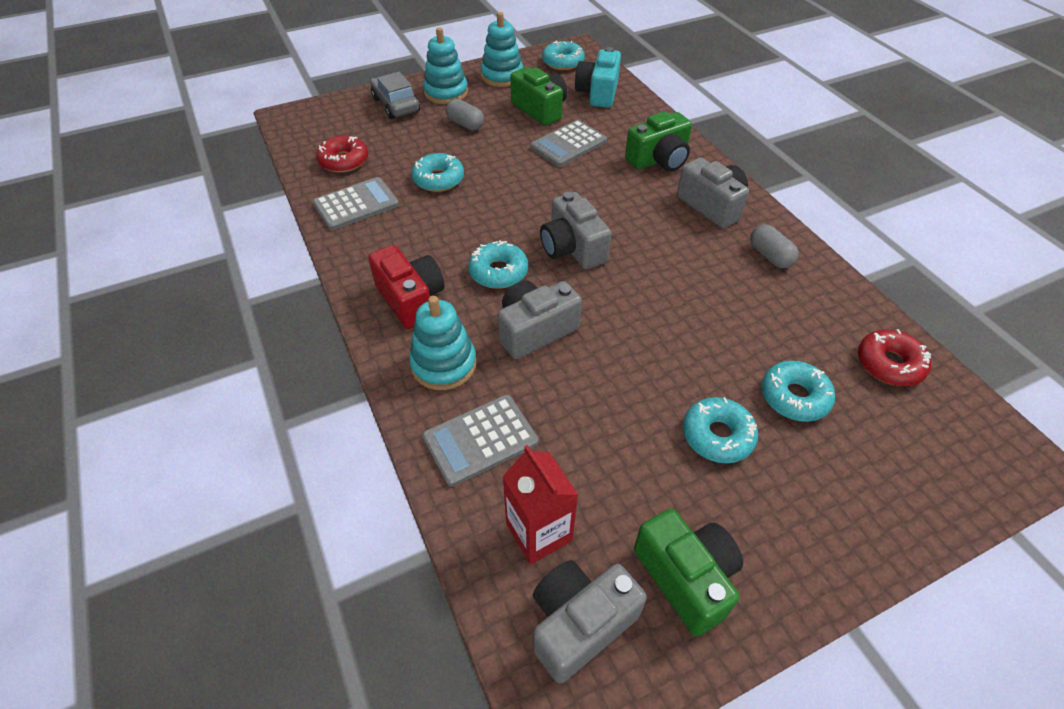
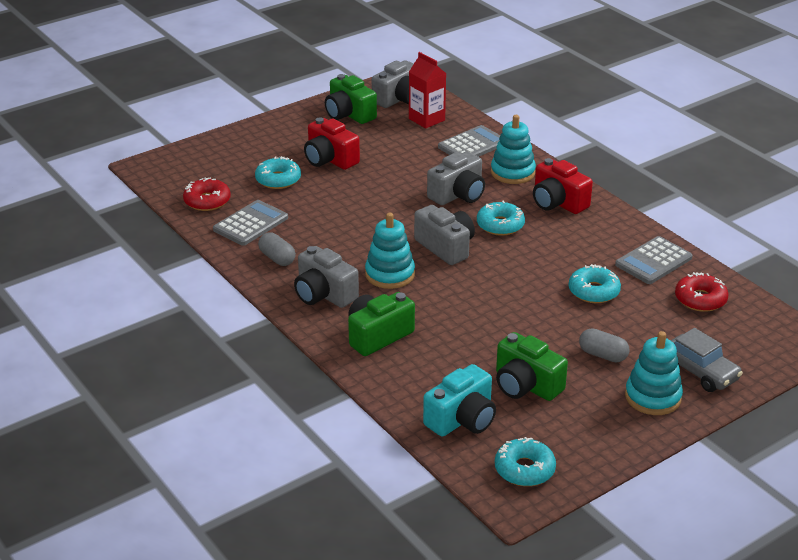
camera: 170 degrees right, 15 degrees down
(502, 76) = (596, 433): turquoise stacking toy -> turquoise stacking toy (390, 274)
(568, 144) = (478, 343): grey calculator -> grey calculator (251, 224)
(598, 93) = (462, 419): turquoise camera -> turquoise camera turned 45 degrees clockwise
(717, 436) = (330, 159): turquoise donut -> red camera

